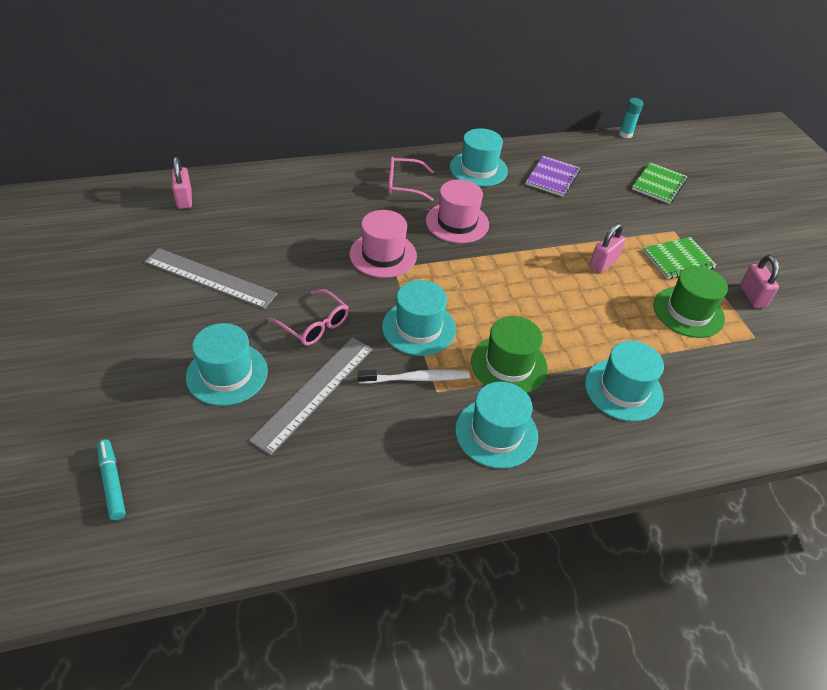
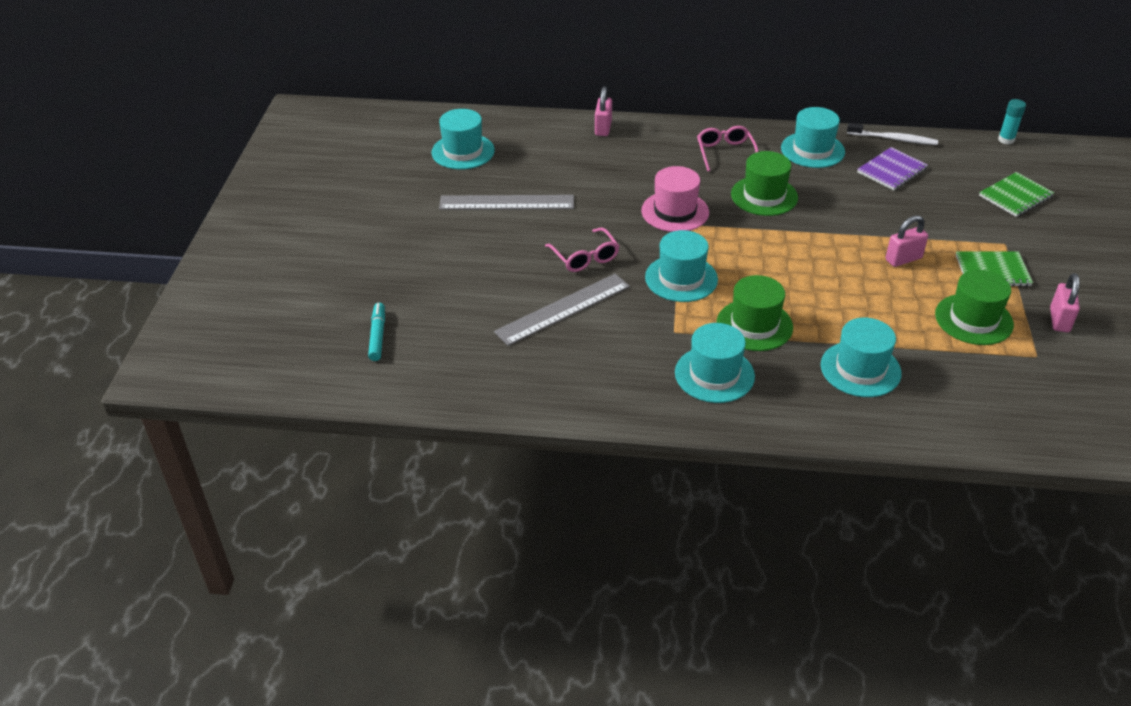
camera: 25 degrees right, 5 degrees down
(184, 199) = (507, 133): pink padlock -> pink padlock (603, 128)
(210, 278) = (507, 203): grey ruler -> grey ruler turned 45 degrees counterclockwise
(227, 374) = (494, 279): turquoise hat -> turquoise hat (463, 151)
(404, 185) = (725, 153): pink glasses -> pink glasses turned 60 degrees clockwise
(416, 378) = (660, 318): white toothbrush -> white toothbrush (894, 139)
(457, 222) = (764, 196): pink hat -> green hat

